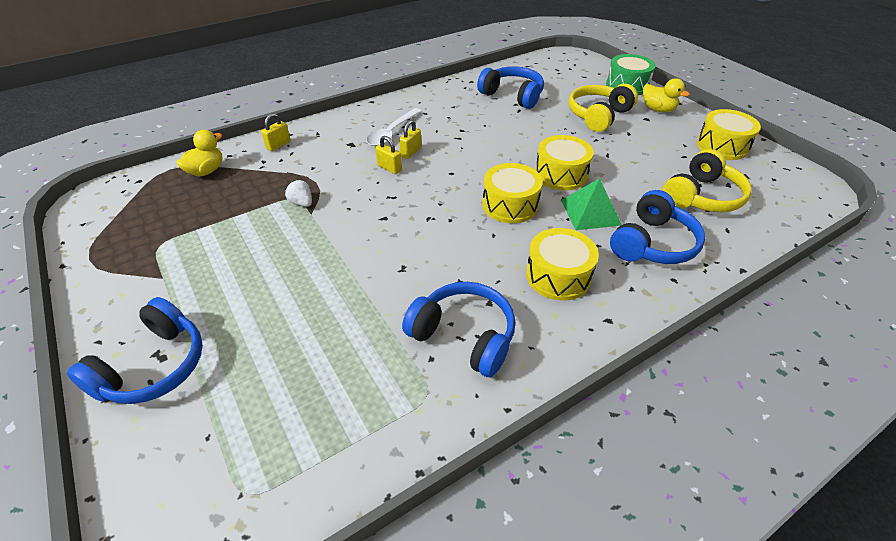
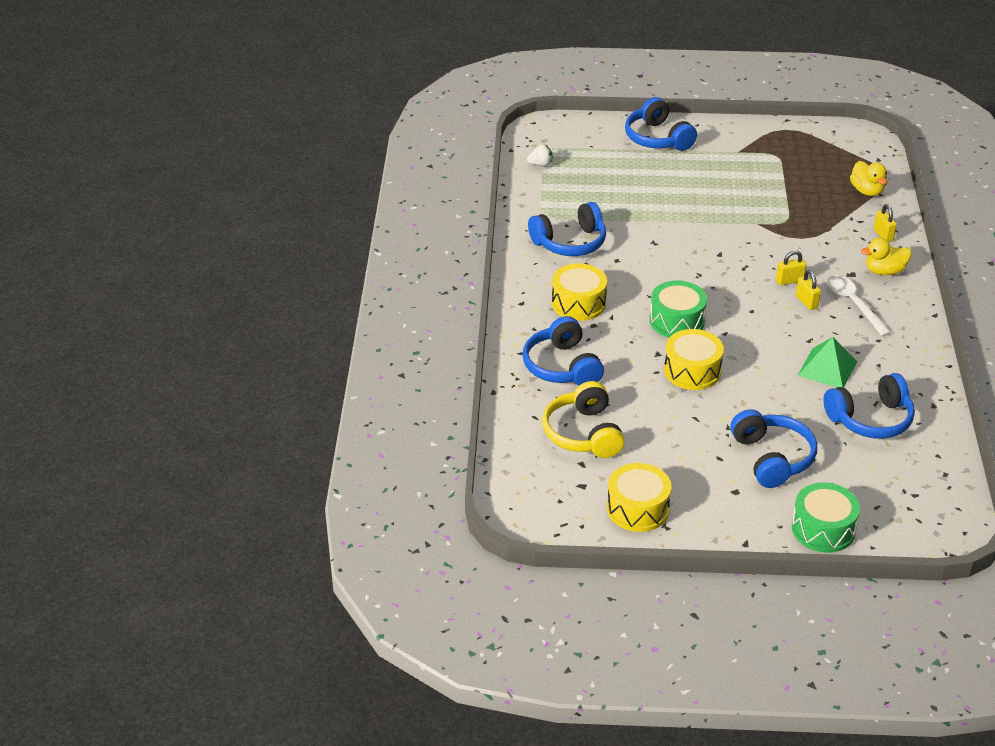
camera: 125 degrees right, 5 degrees down
(302, 203) = (776, 223): white strawberry -> white strawberry (540, 164)
(510, 205) = (677, 321): yellow drum -> green drum
(590, 212) = (627, 357): green pyramid -> green pyramid (827, 368)
(598, 116) = (772, 458): yellow headphones -> blue headphones
(658, 109) = (746, 514): yellow duck -> yellow duck (884, 271)

